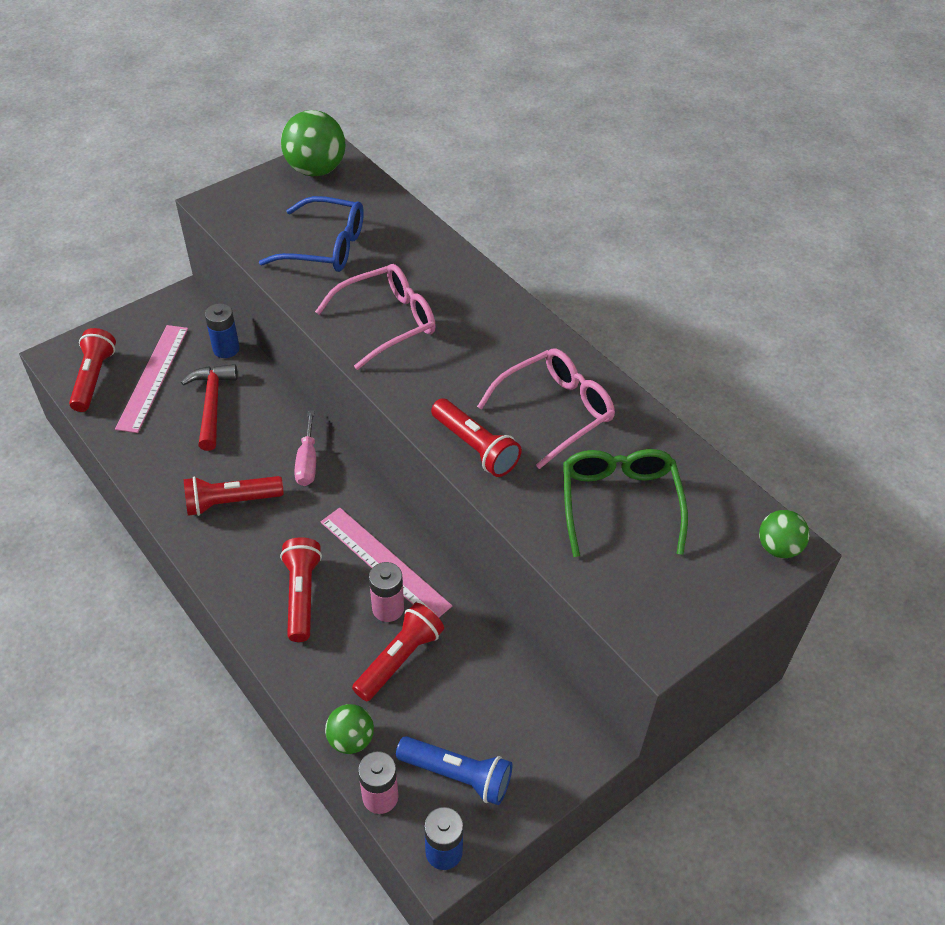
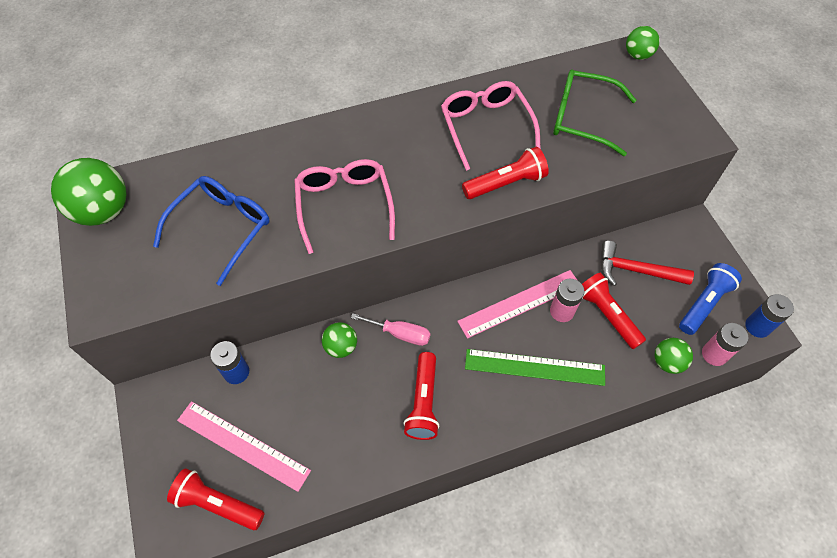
camera: 70 degrees left, 10 degrees up
(212, 405) = (302, 397): red hammer -> red hammer (636, 270)
(277, 418) = (341, 347): none -> green ball
(302, 595) = (534, 367): red flashlight -> green ruler

